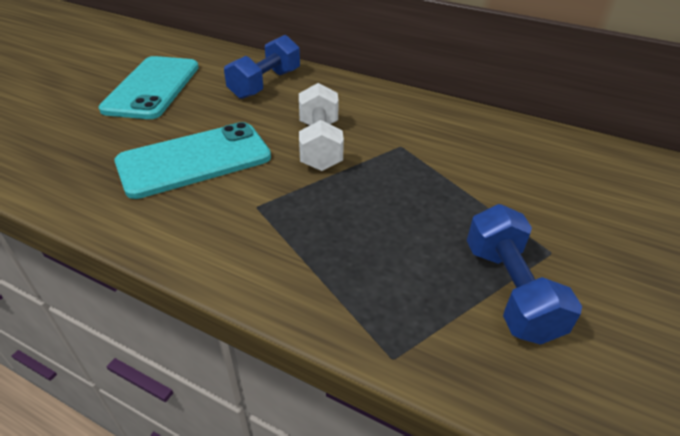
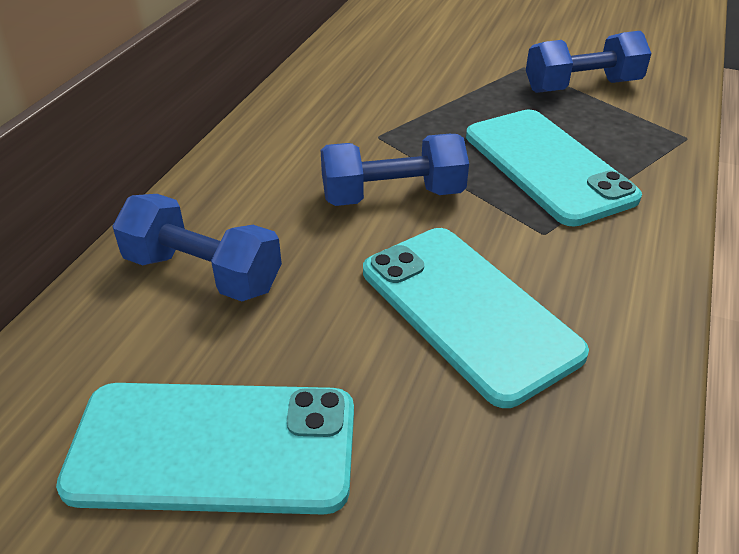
camera: 95 degrees left, 0 degrees up
(319, 145) = (392, 196): white dumbbell -> blue dumbbell
(346, 227) = (547, 166): none -> turquoise phone

